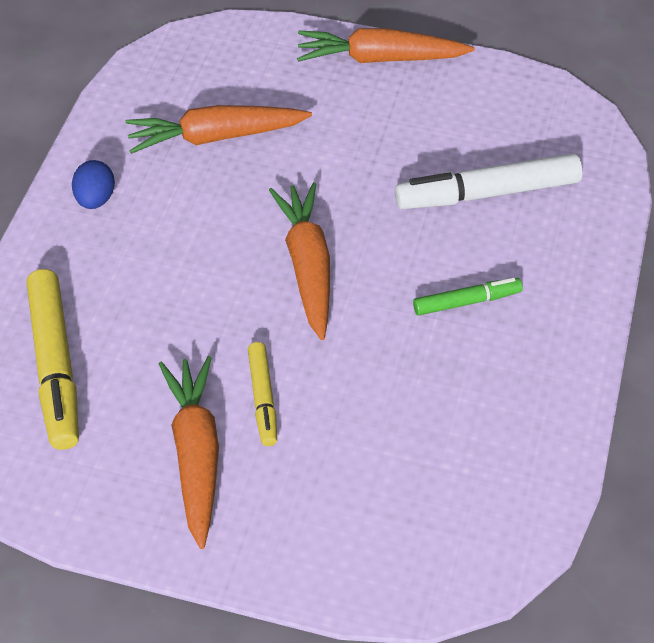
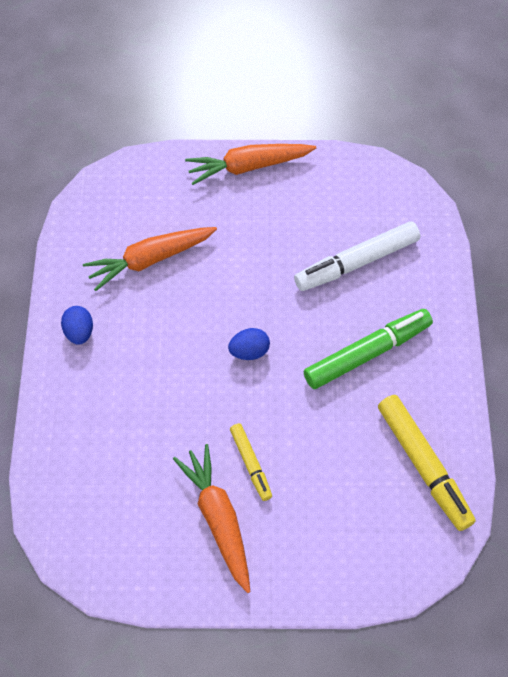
camera: 15 degrees left, 10 degrees up
(55, 366) = (97, 475): yellow marker -> yellow marker (423, 465)
(307, 266) = (249, 351): orange carrot -> blue egg
(467, 302) = (367, 353): green marker -> green marker, size x1.80

